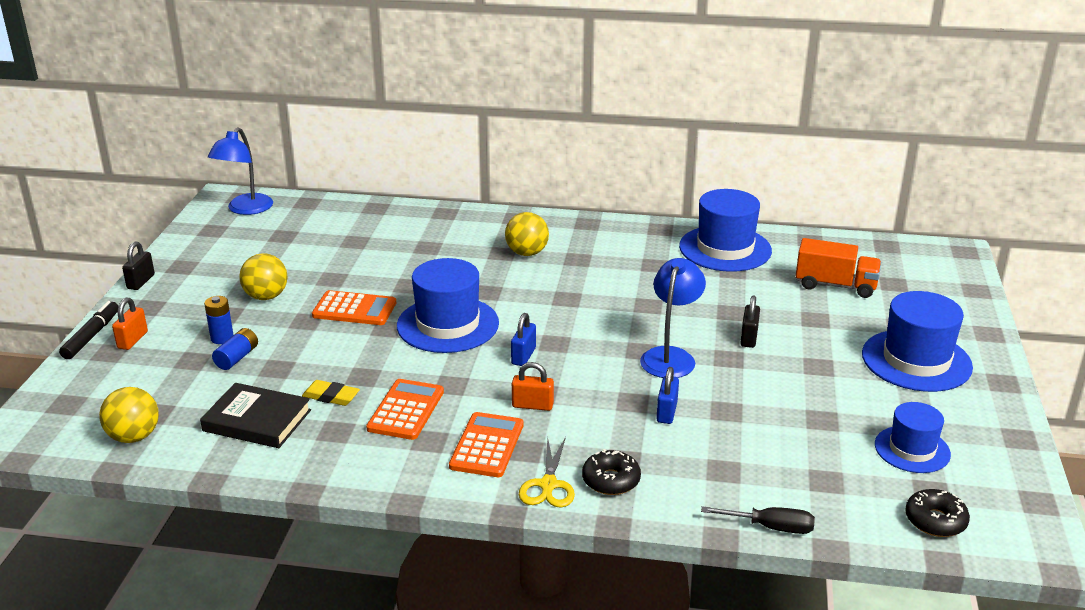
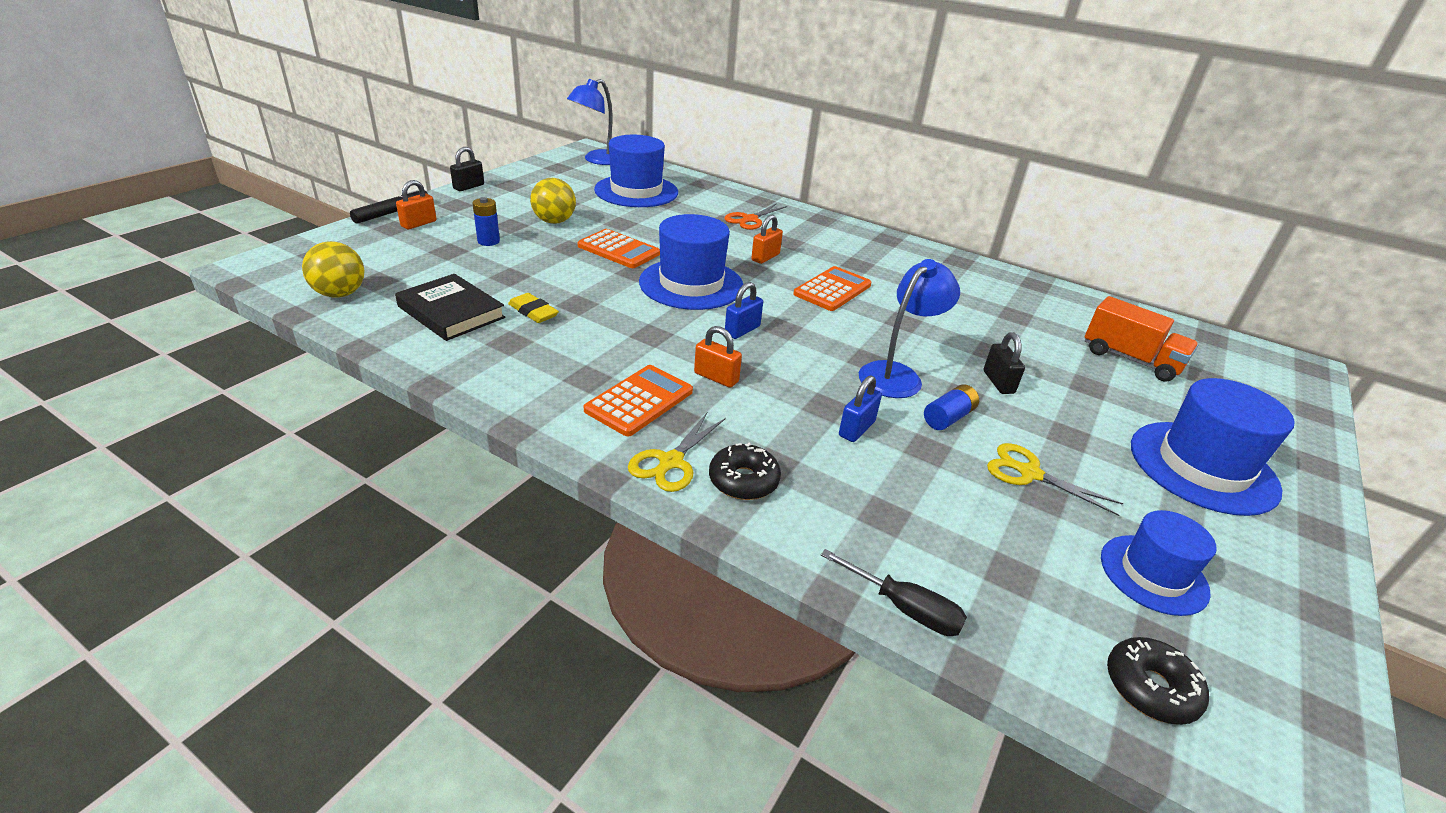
camera: 20 degrees right, 5 degrees up
(237, 358) = (485, 259): blue battery -> blue battery (948, 418)
(406, 410) = (589, 344): orange calculator -> orange calculator (832, 290)
(450, 238) = (750, 219): none -> orange scissors
(493, 276) = (765, 257): none -> orange padlock
(527, 253) = (811, 247): yellow ball -> none
(725, 249) = (1018, 294): blue hat -> blue hat (636, 191)
(749, 338) = (998, 382): black padlock -> black padlock turned 45 degrees counterclockwise
(805, 405) = (1029, 473): none -> yellow scissors

